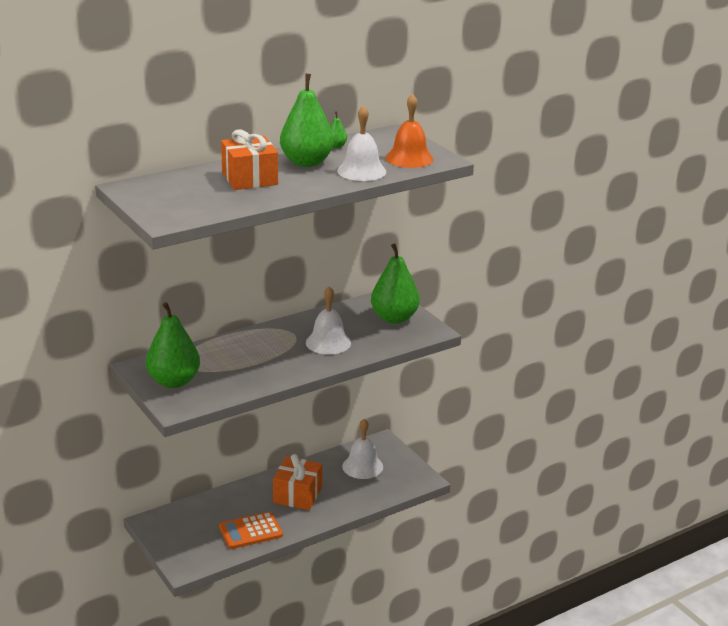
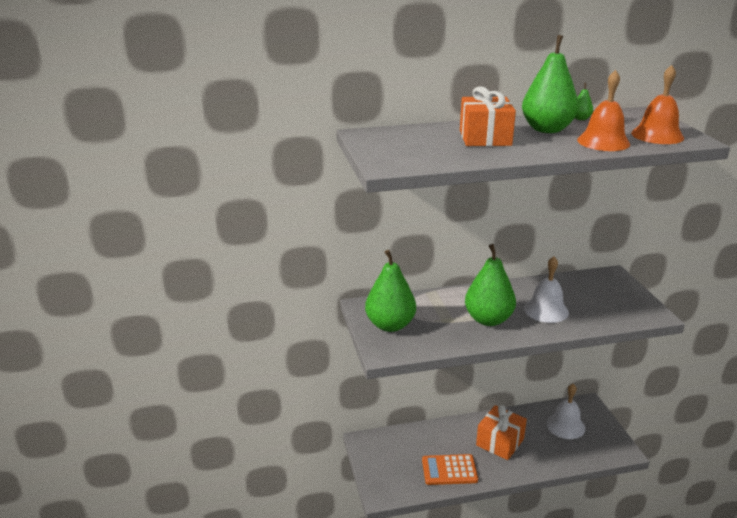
camera: 20 degrees right, 0 degrees up
(361, 171) = (603, 142): white bell -> orange bell
(394, 318) = (616, 296): green pear -> green pear (488, 319)

